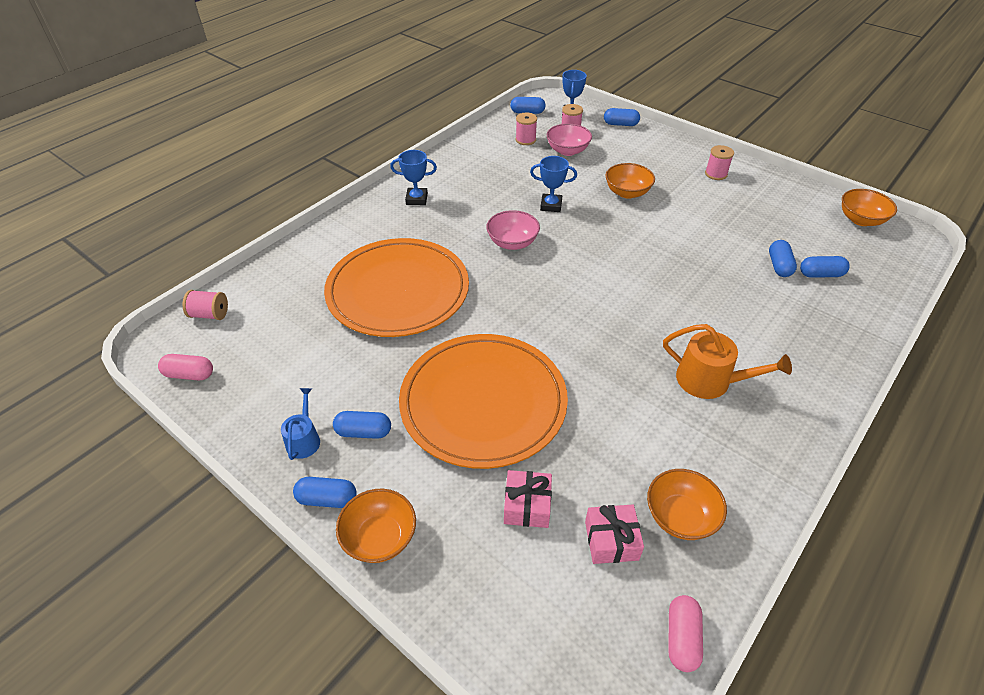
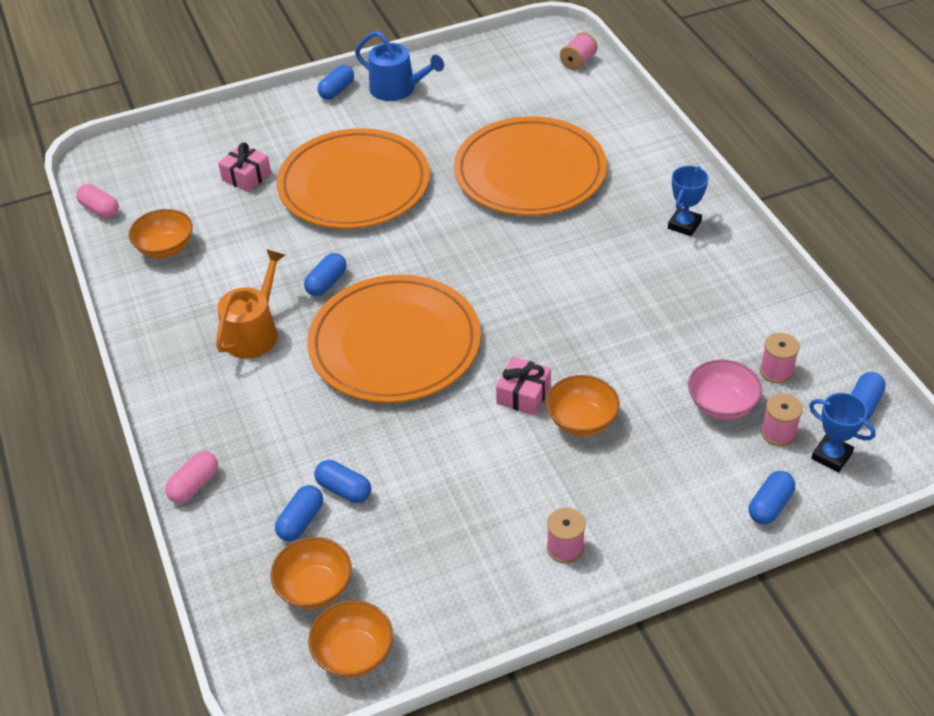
camera: 120 degrees right, 0 degrees up
(189, 374) = (510, 46): pink capsule -> pink capsule (194, 485)
(304, 439) = (397, 89): blue watering can -> blue watering can, size x1.65
(364, 432) = (379, 117): blue capsule -> blue capsule (326, 283)
(380, 537) = (287, 106): orange bowl -> orange bowl (315, 588)
(512, 243) = (550, 274): pink bowl -> none
(551, 205) = (599, 334): blue trophy -> none
(611, 540) = (184, 206): pink gift -> pink gift (523, 394)
(644, 293) = (394, 344): none -> orange plate
(710, 381) = (254, 332): orange watering can -> orange watering can turned 150 degrees clockwise

